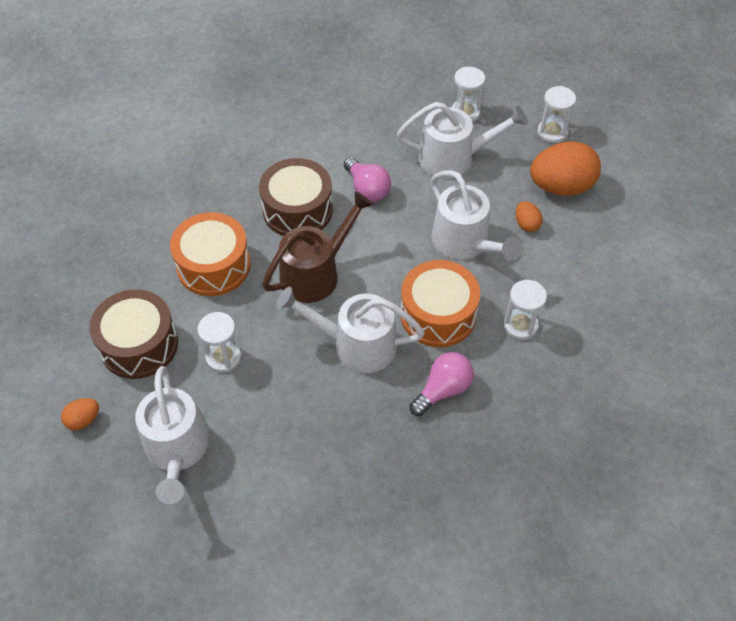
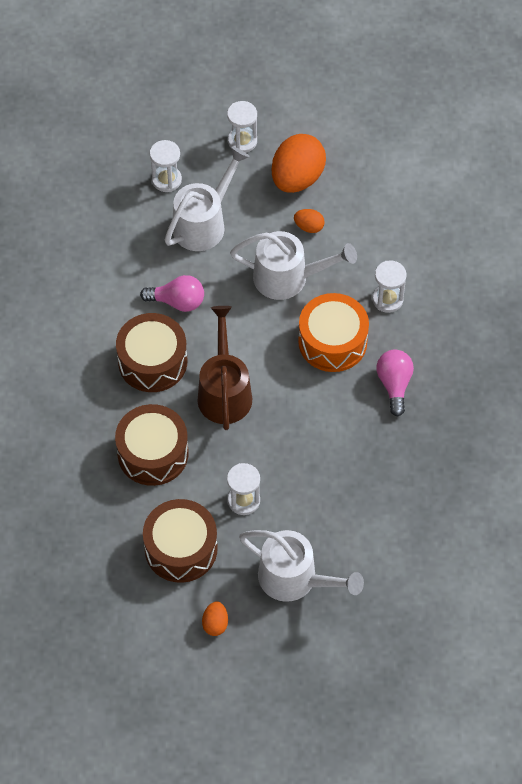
camera: 50 degrees left, 5 degrees up
(213, 266) = (153, 453): orange drum -> brown drum
(355, 344) = (310, 410): white watering can -> none

